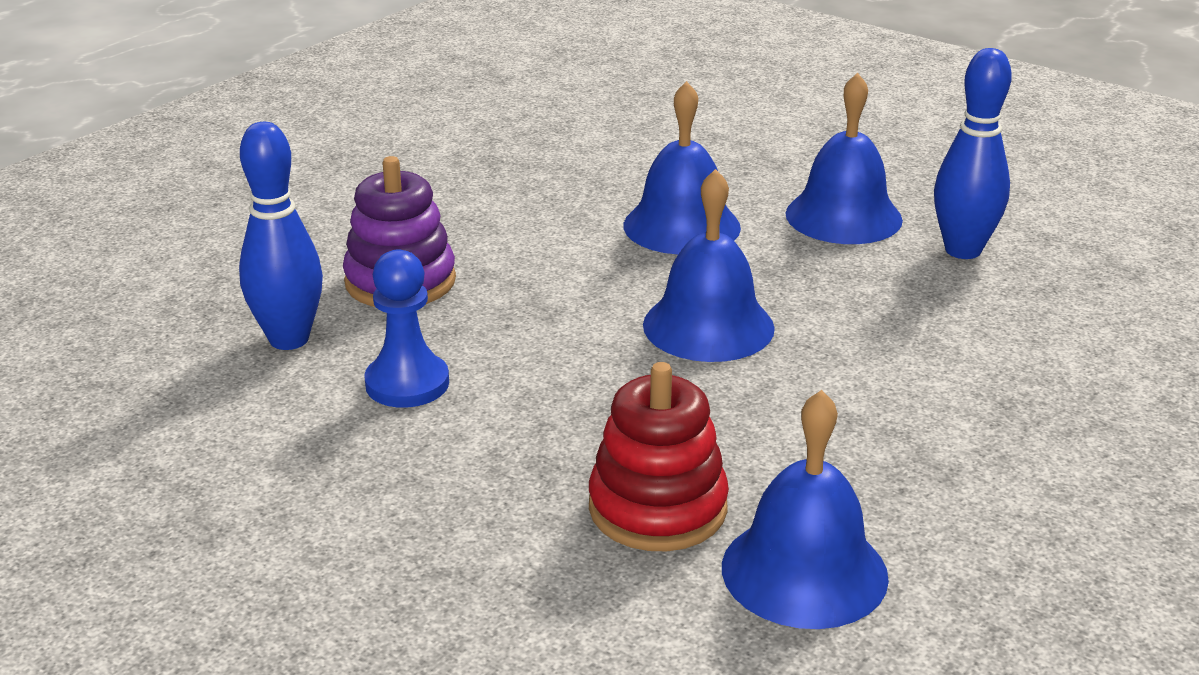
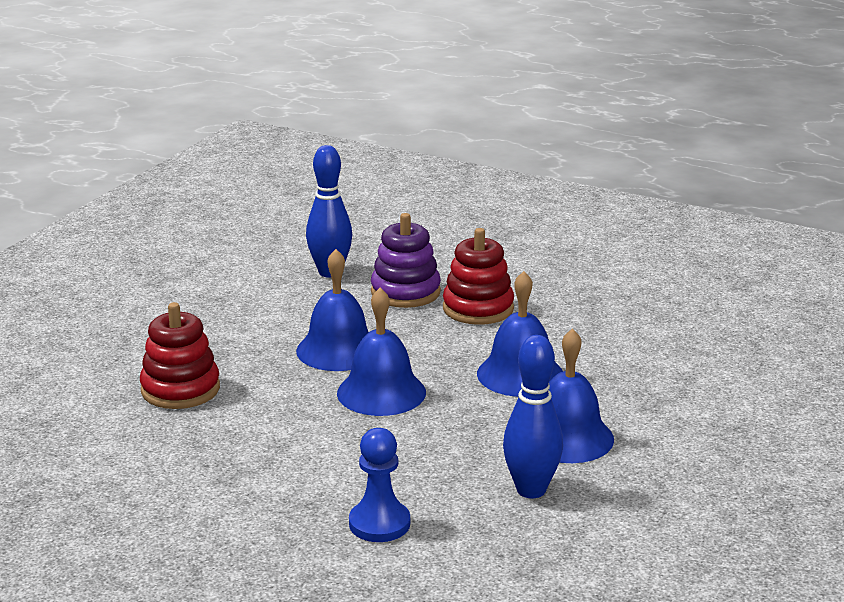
camera: 80 degrees right, 5 degrees down
(407, 383) = (291, 309): blue pawn -> blue pawn (379, 524)
(482, 233) = (478, 308): none -> red stacking toy
(804, 571) = (126, 434): blue bell -> blue bell (338, 350)

